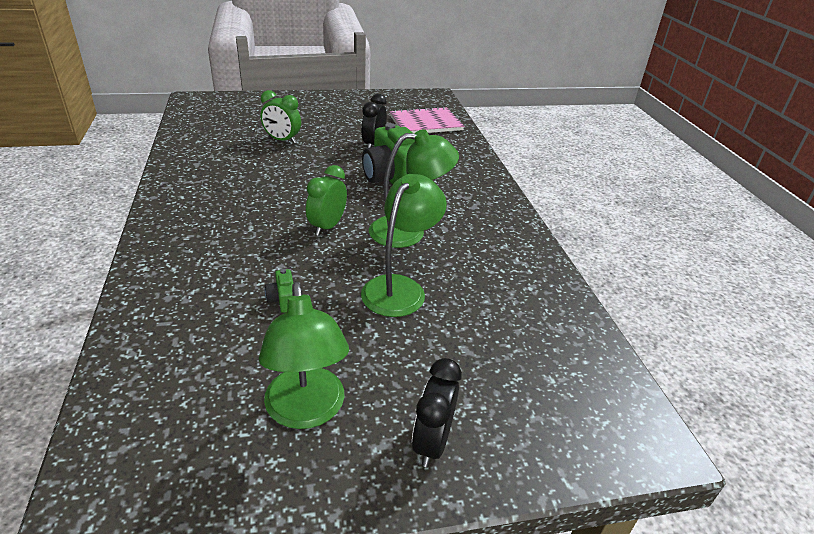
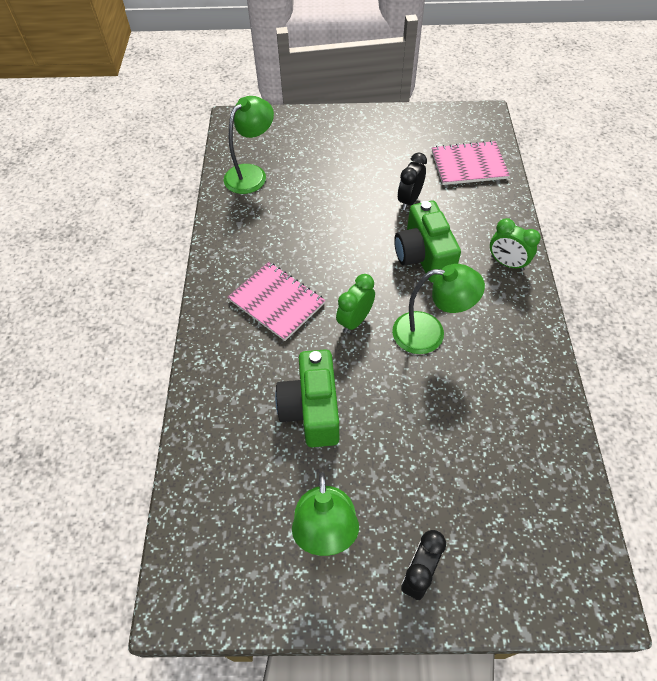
camera: 15 degrees right, 20 degrees up
(238, 217) = (277, 302): none -> pink notebook
(282, 140) = (319, 190): green clock -> green clock (507, 263)
(282, 300) = (312, 410): green camera -> green camera, size x2.44
(400, 288) = (413, 405): green lamp -> green lamp (251, 174)

